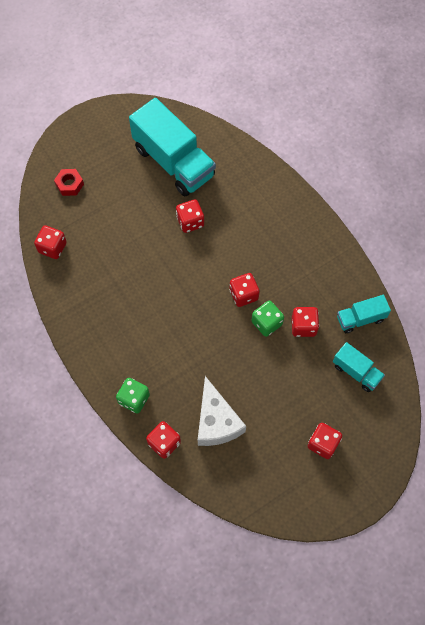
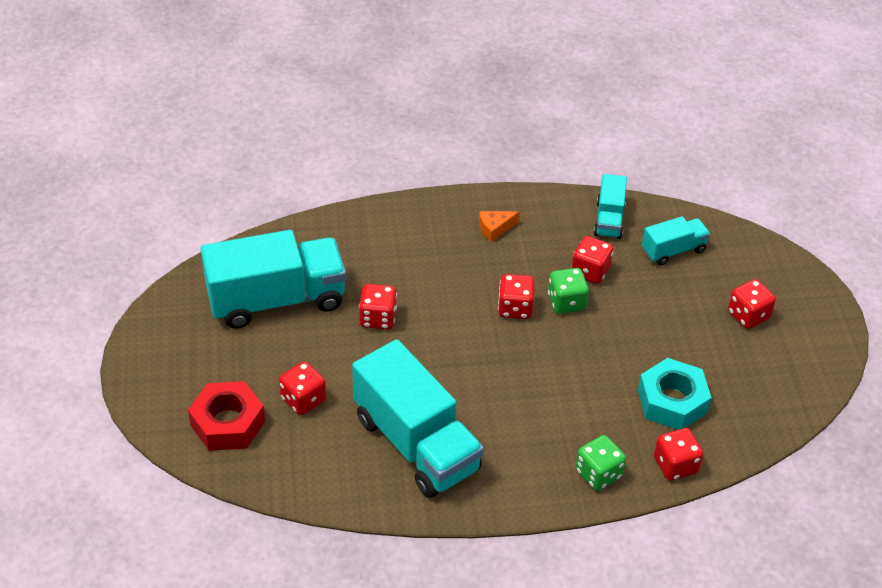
camera: 65 degrees left, 20 degrees down
(52, 247) = (315, 480): red dice -> red dice (303, 399)
(69, 184) = (227, 423): red nut -> red nut, size x1.64
(105, 287) = (416, 444): none -> turquoise truck
(216, 421) = (672, 401): white cheese -> turquoise nut
(307, 253) = (495, 229): none -> orange cheese

